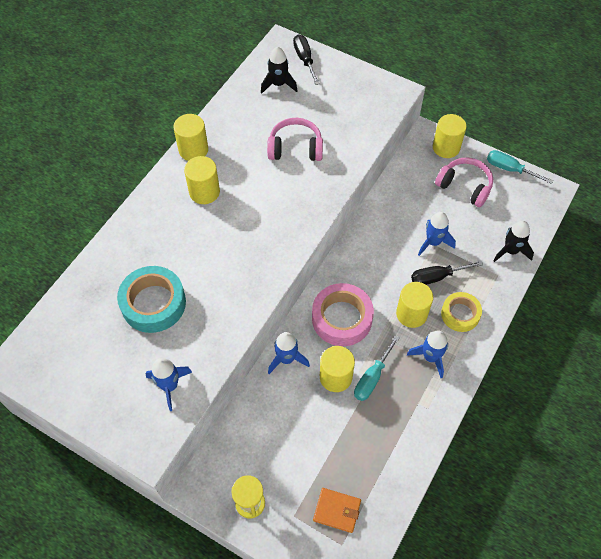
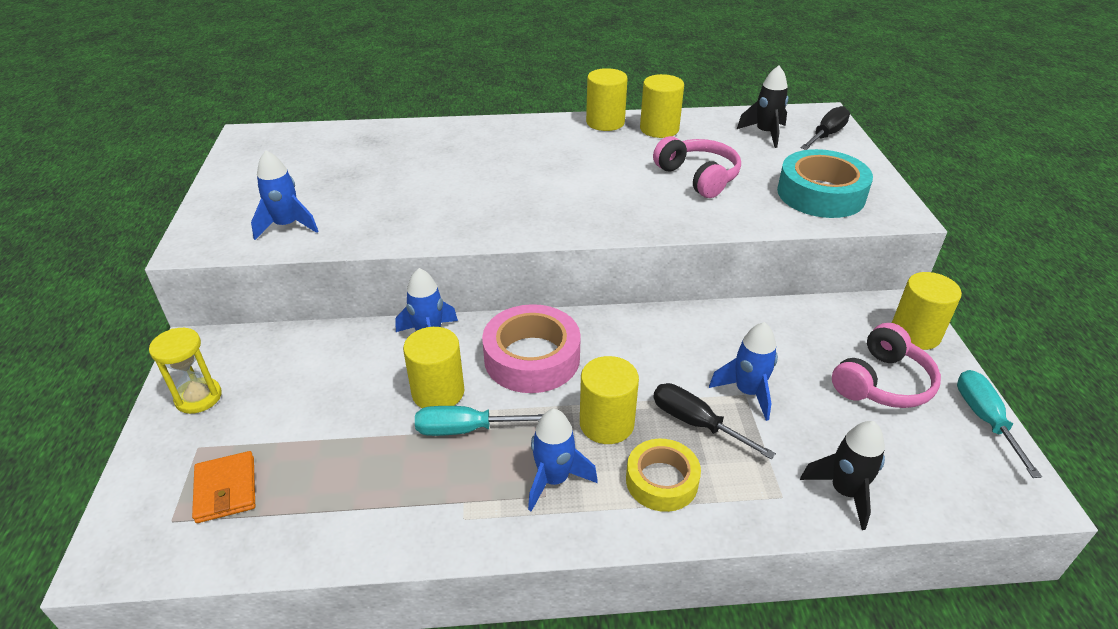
camera: 55 degrees right, 20 degrees down
(153, 303) = (386, 175): turquoise tape -> turquoise tape (820, 194)
(204, 192) = (561, 148): yellow cylinder -> yellow cylinder (659, 129)
(464, 186) = (881, 382): pink headphones -> pink headphones turned 45 degrees clockwise

